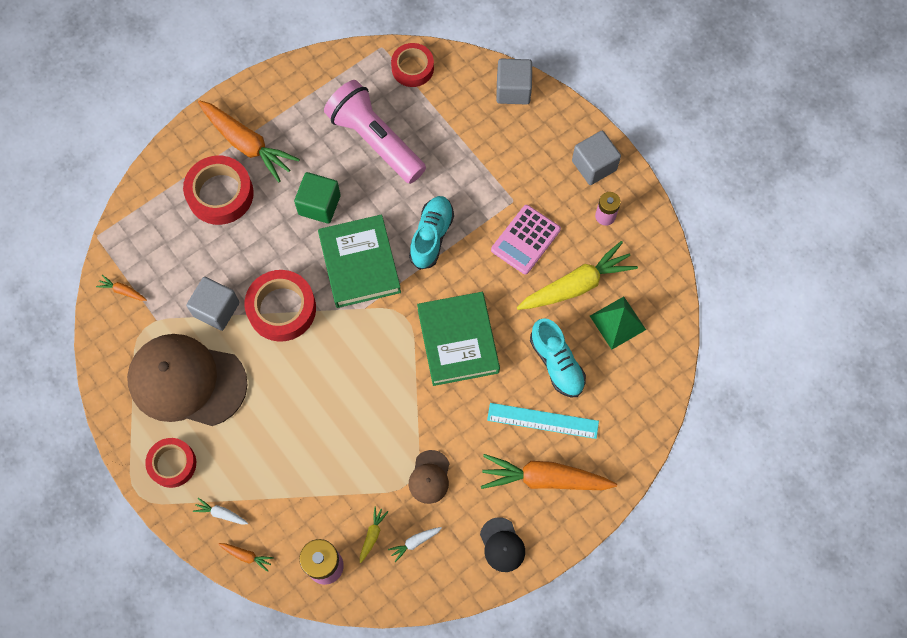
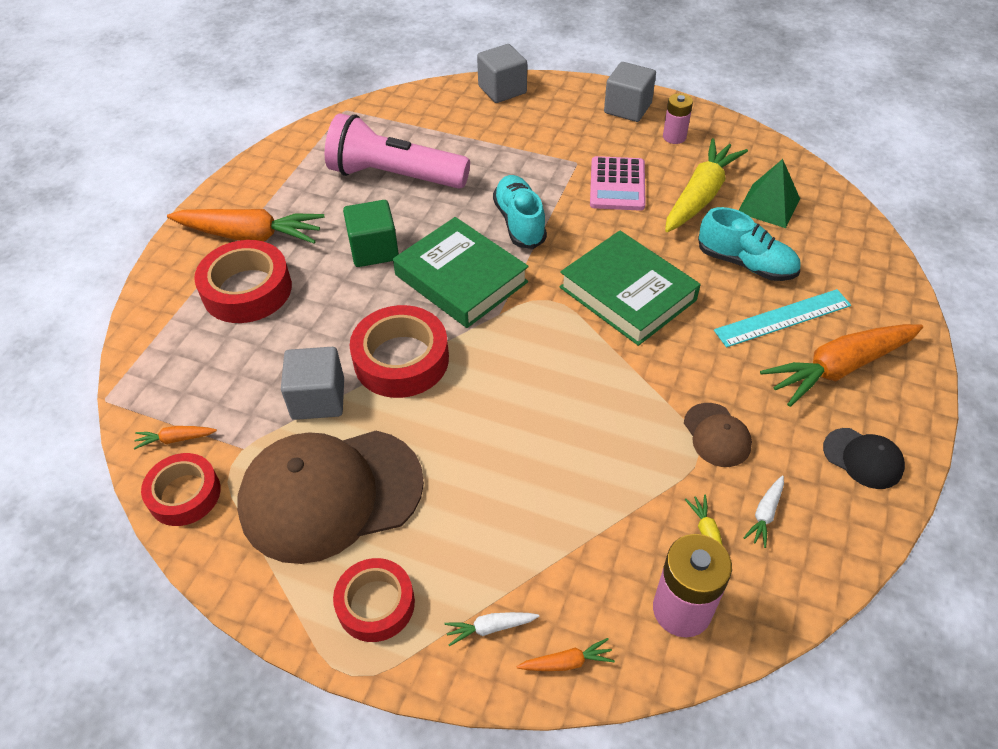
camera: 30 degrees left, 20 degrees down
(412, 68) = (389, 112): red tape -> red tape (184, 494)

